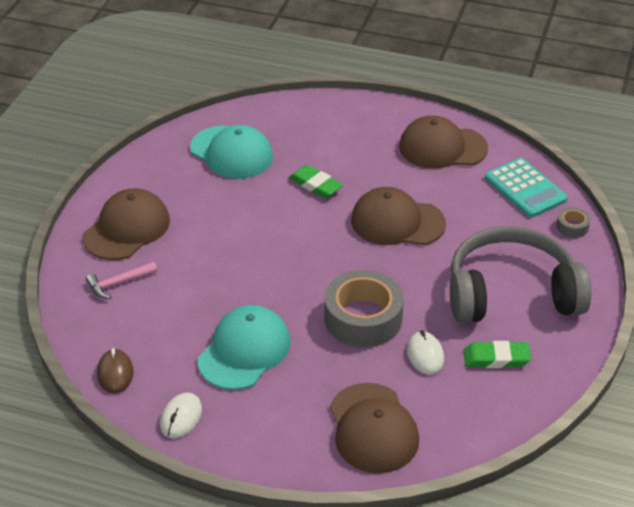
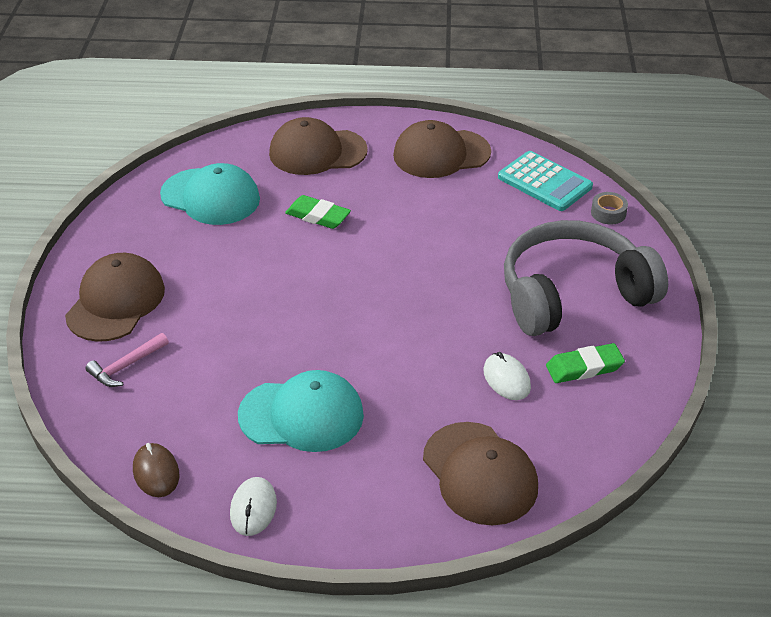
camera: 15 degrees left, 0 degrees up
(244, 351) = (301, 415): turquoise cap -> turquoise cap turned 75 degrees clockwise
(363, 318) = (423, 352): grey tape -> none
(397, 222) = (422, 240): brown cap -> brown cap (317, 152)

